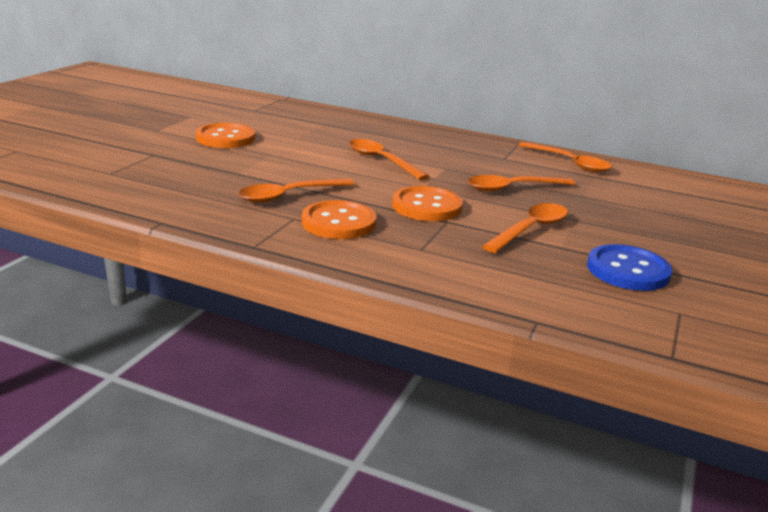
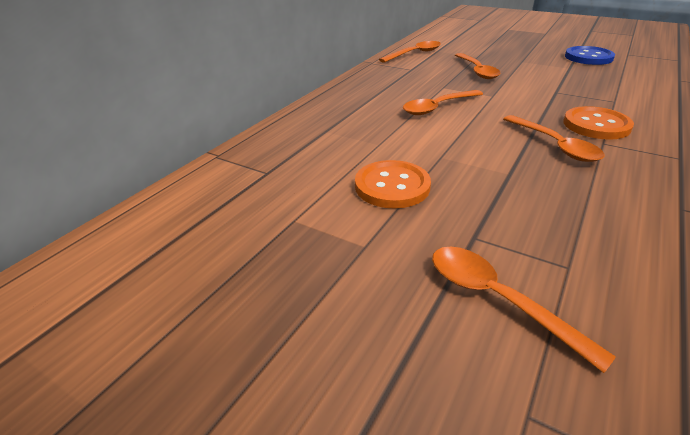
camera: 80 degrees left, 10 degrees up
(427, 206) = (534, 96): orange button -> none
(530, 229) = (550, 72): orange spoon -> orange spoon (497, 299)

